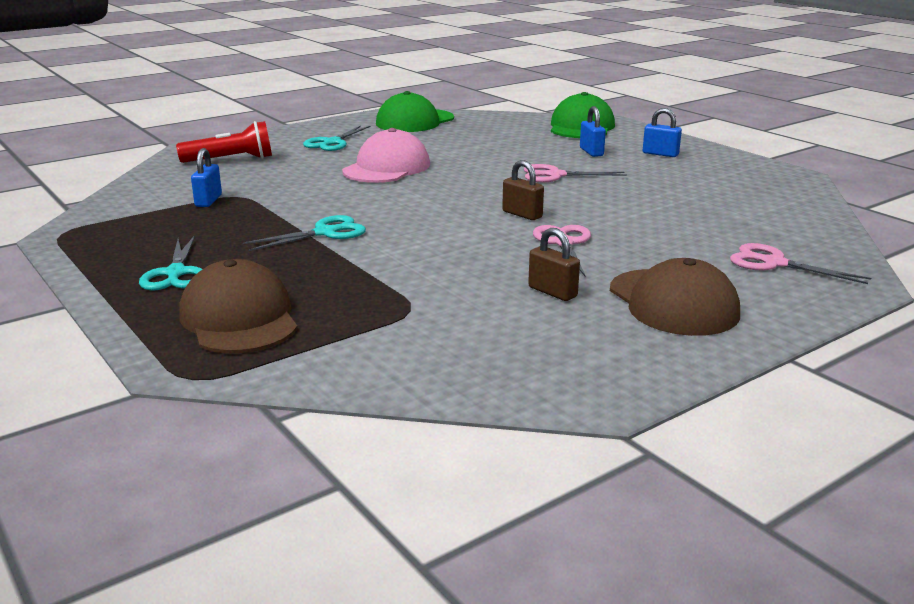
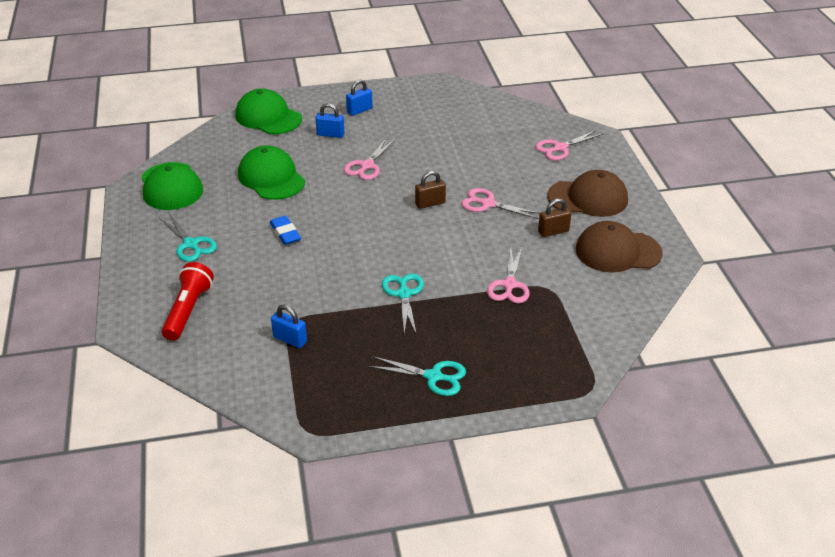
camera: 65 degrees left, 15 degrees up
(239, 318) = (523, 358): brown cap -> brown cap (618, 251)
(386, 168) = (285, 233): pink cap -> blue eraser
(395, 284) = (509, 285): none -> pink scissors
(476, 146) = (271, 178): none -> green cap

